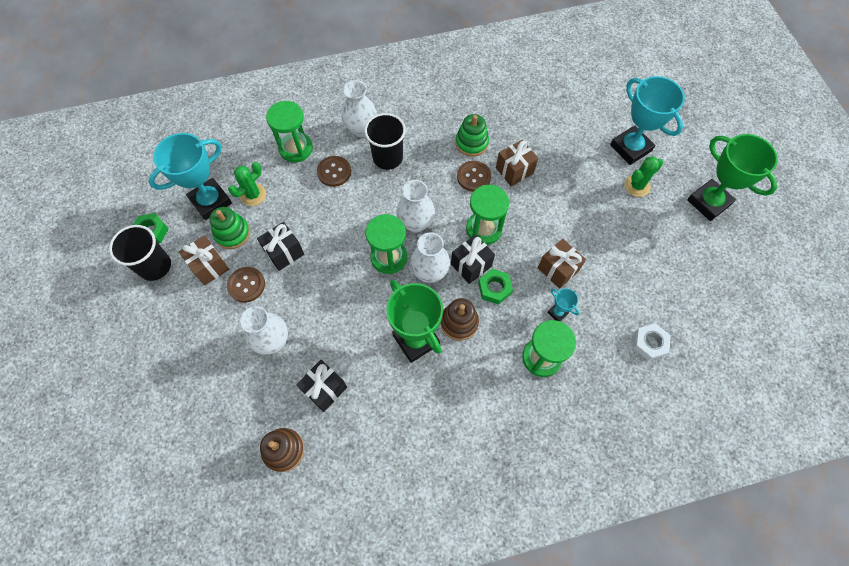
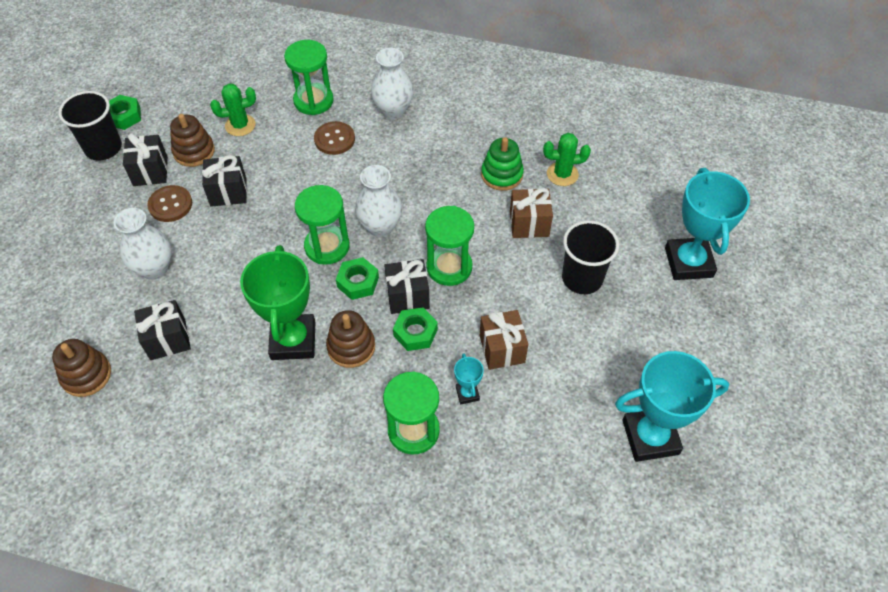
camera: 30 degrees right, 10 degrees down
(209, 266) = (150, 171): brown gift -> black gift
(211, 201) = (197, 113): turquoise trophy -> turquoise trophy (650, 437)
(232, 233) = (194, 151): green stacking toy -> brown stacking toy
(387, 158) = (399, 150): black cup -> black cup (582, 278)
(429, 272) = (358, 282): white vase -> green nut
(473, 177) = (478, 209): brown button -> none
(637, 186) = (666, 306): green cactus -> green cactus (562, 174)
(649, 343) = (552, 484): white nut -> none
(708, 202) = (747, 367): green trophy -> none

